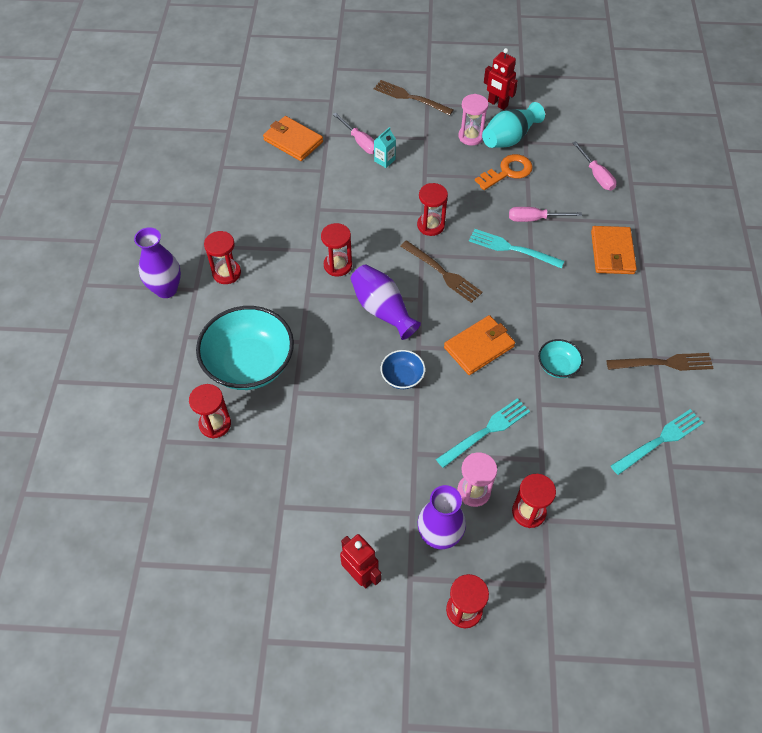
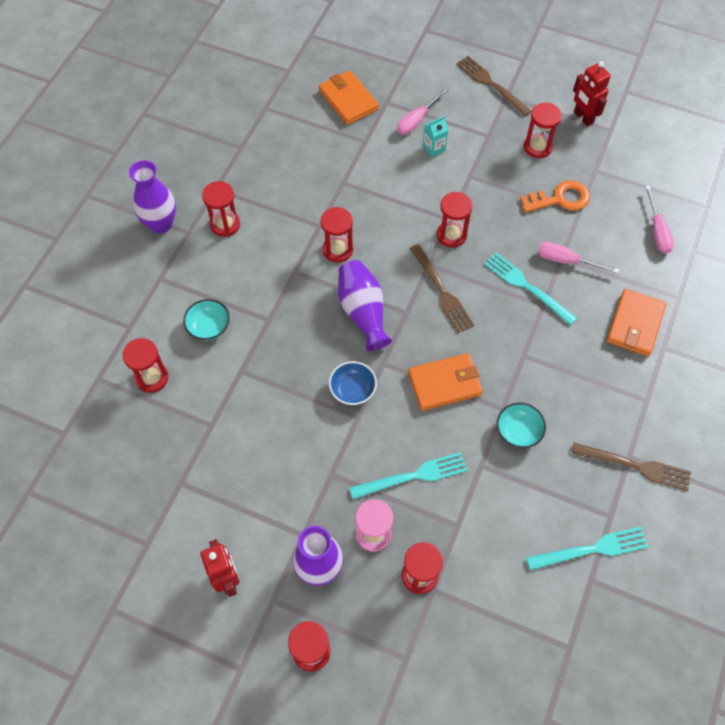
camera: 20 degrees right, 5 degrees up
(249, 364) = (209, 327): turquoise bowl -> turquoise bowl, size x0.47
(360, 142) = (417, 120): pink screwdriver -> pink screwdriver turned 60 degrees clockwise
(471, 136) = (537, 147): pink hourglass -> red hourglass
(509, 138) = (579, 160): turquoise vase -> none

